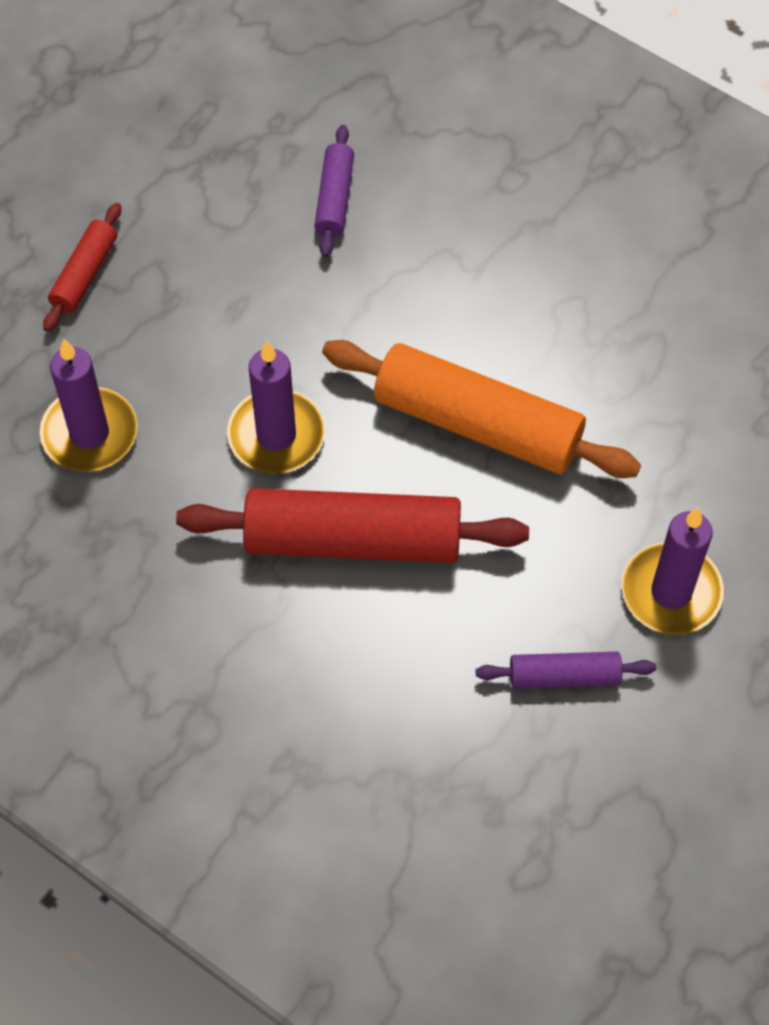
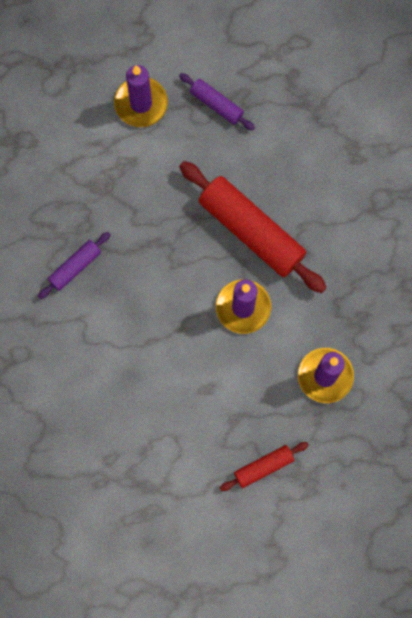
camera: 140 degrees left, 15 degrees up
(334, 198) = (111, 413): purple rolling pin -> purple rolling pin (75, 267)
(478, 424) = (151, 241): orange rolling pin -> none

